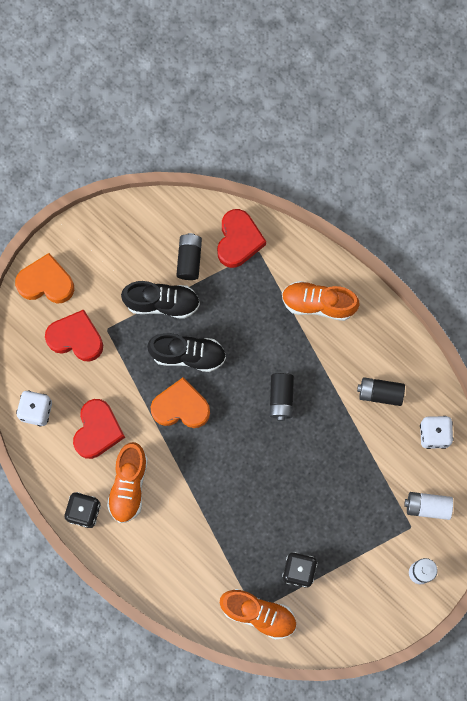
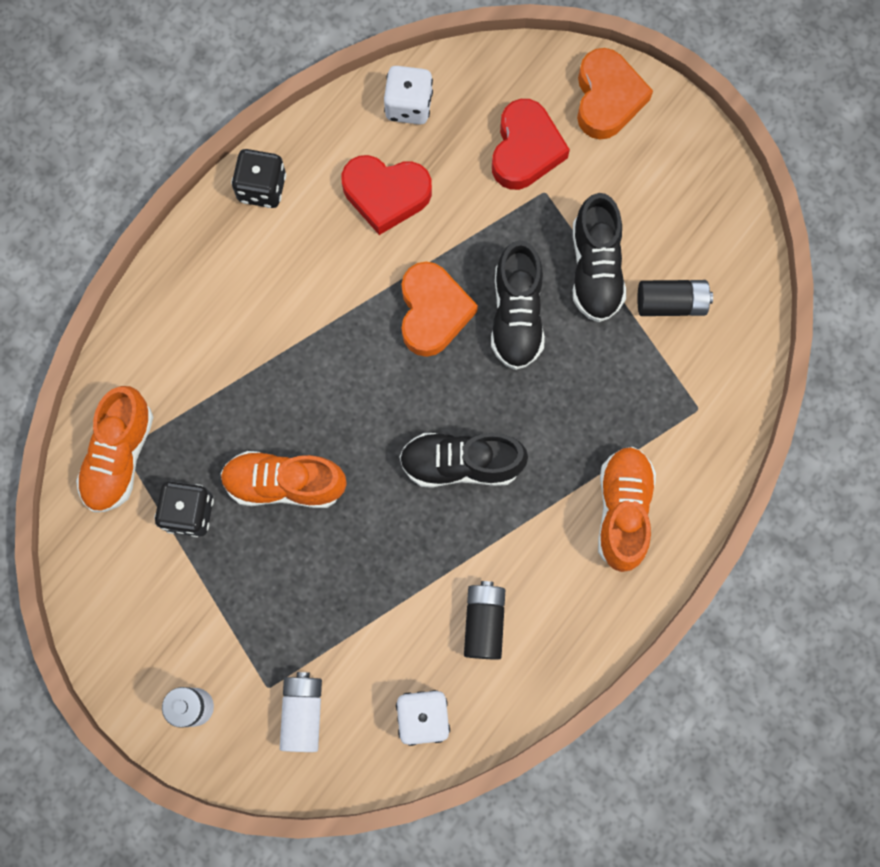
camera: 85 degrees right, 0 degrees up
(129, 485) = (305, 247): orange shoe -> orange shoe (284, 484)
(238, 240) = (712, 376): red heart -> none
(281, 398) = (461, 464): black battery -> black shoe

